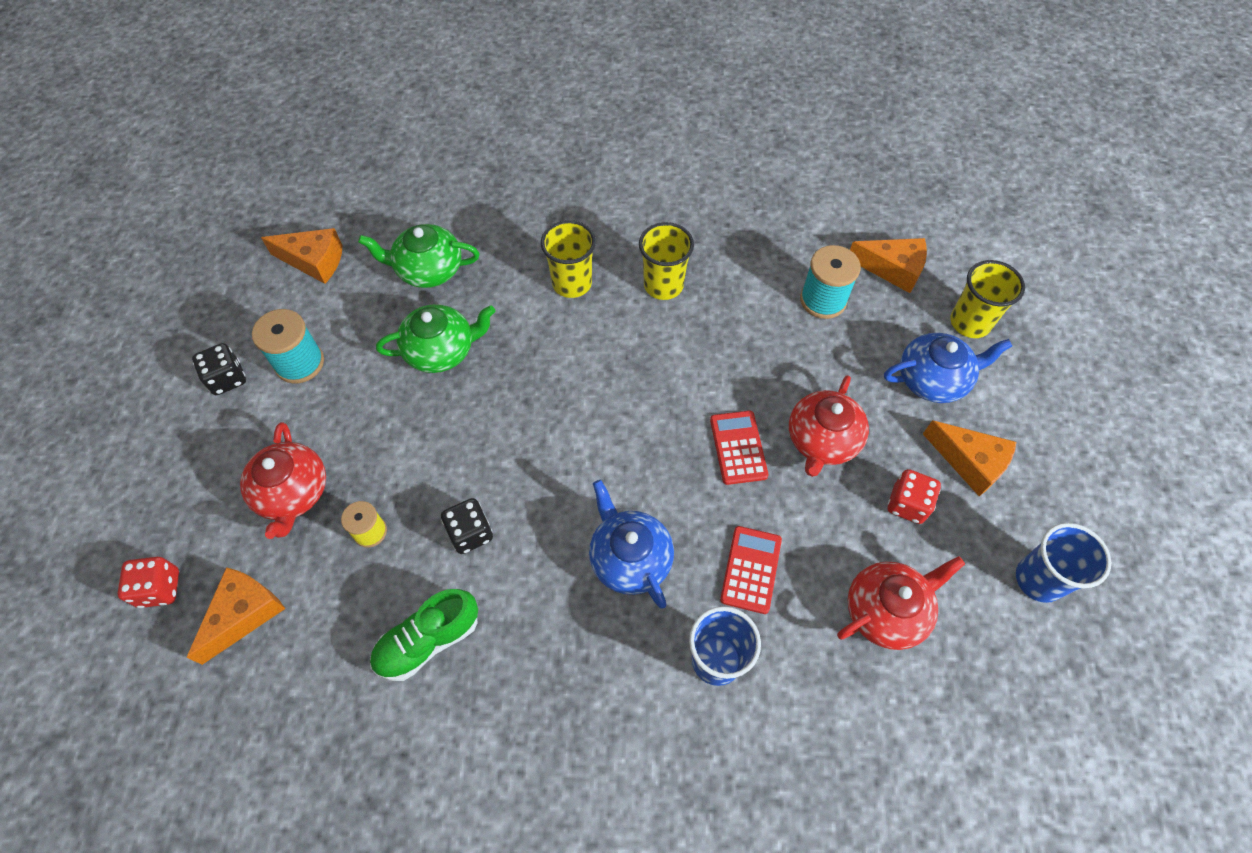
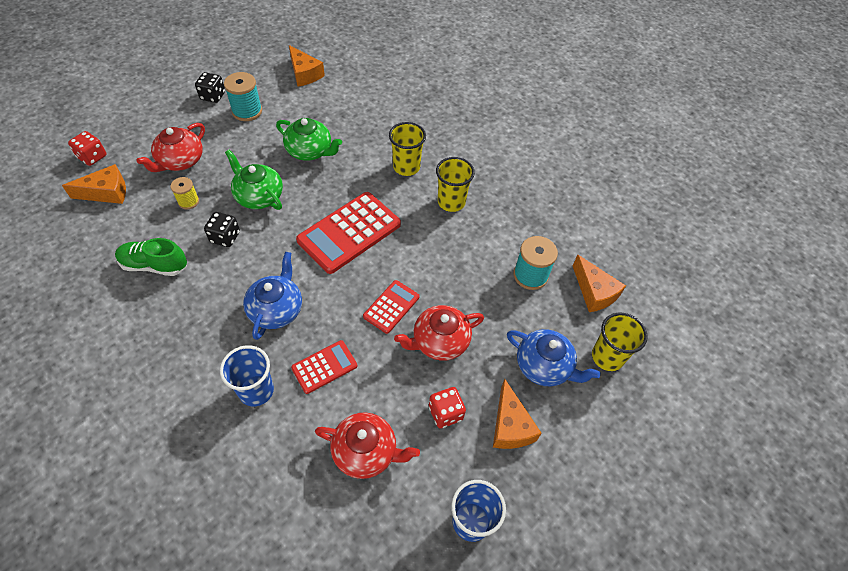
camera: 40 degrees right, 5 degrees down
(428, 270) = (348, 112): green teapot -> green teapot (259, 196)
(601, 407) = (349, 232): none -> red calculator

